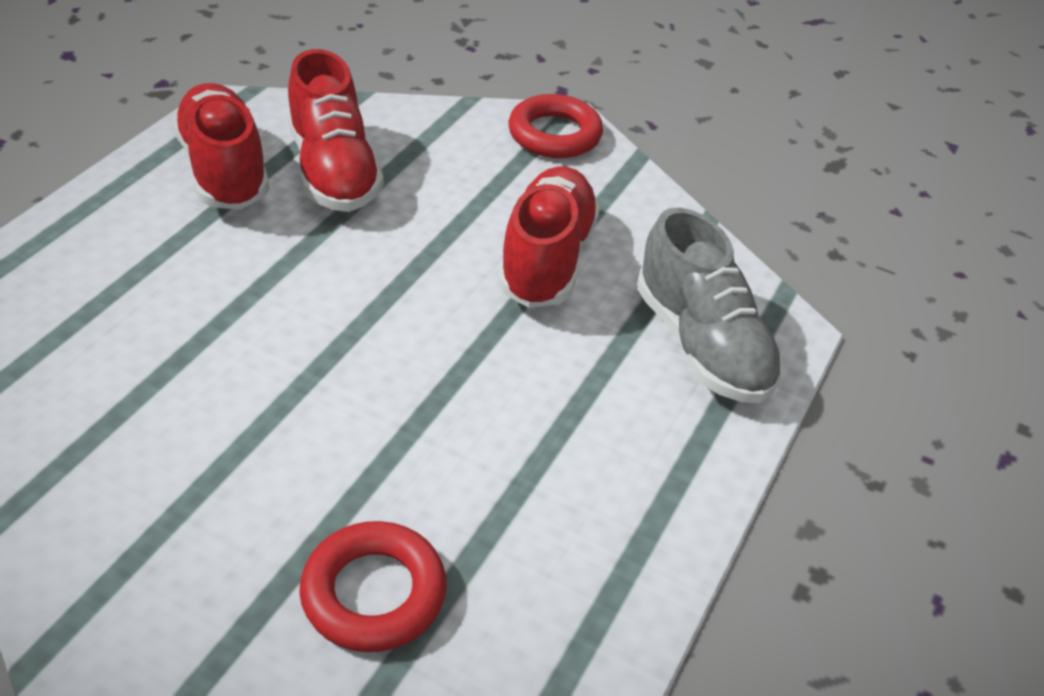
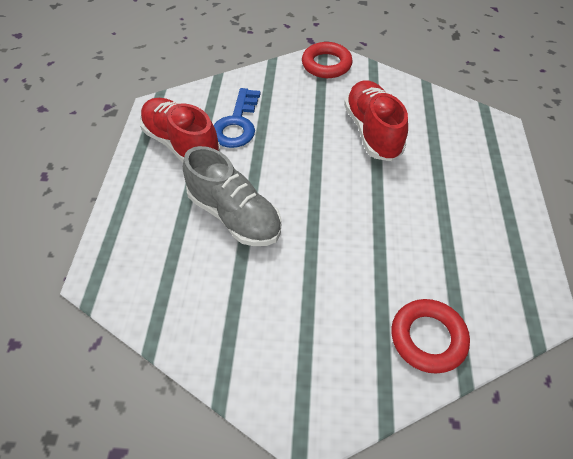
camera: 20 degrees left, 10 degrees up
(333, 171) = (237, 124): red shoe -> blue key
(701, 344) = (470, 148): grey shoe -> grey shoe (234, 215)

